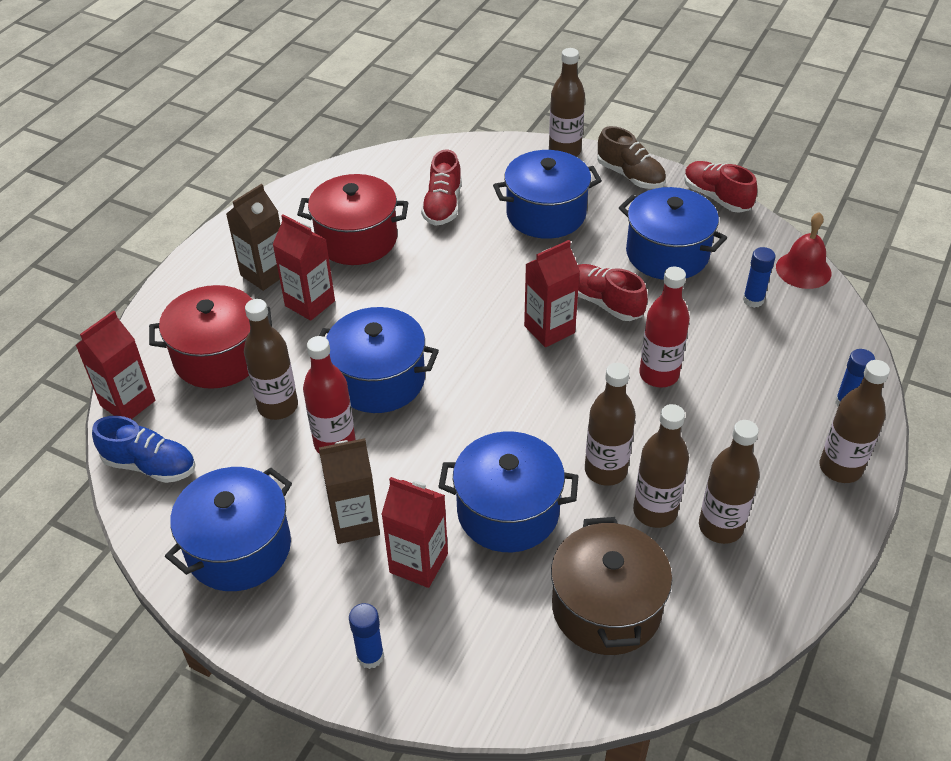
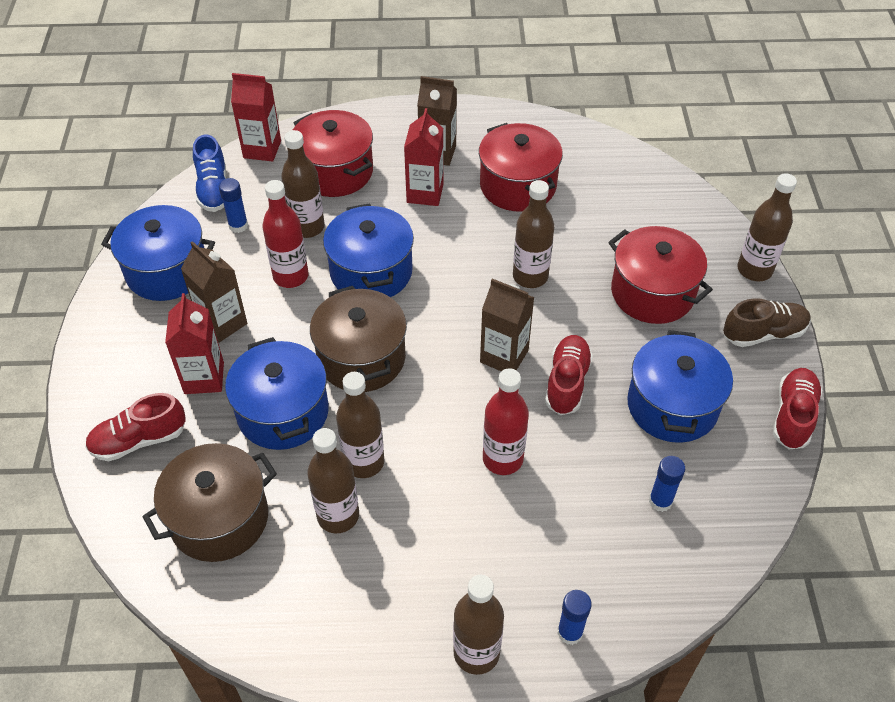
camera: 60 degrees right, 5 degrees up
(370, 656) = (109, 387): blue glue stick -> blue glue stick (238, 226)
(443, 205) = (604, 219): red shoe -> red shoe (139, 440)
(482, 427) = (361, 358): none -> brown pot
(546, 214) = (652, 293): blue pot -> red pot
(549, 329) = (504, 356): red carton -> brown carton
(630, 176) = (763, 333): brown shoe -> brown shoe turned 120 degrees counterclockwise
(720, 527) = (347, 573): brown bottle -> brown bottle (530, 276)
(803, 270) = (741, 532): red bell -> none

